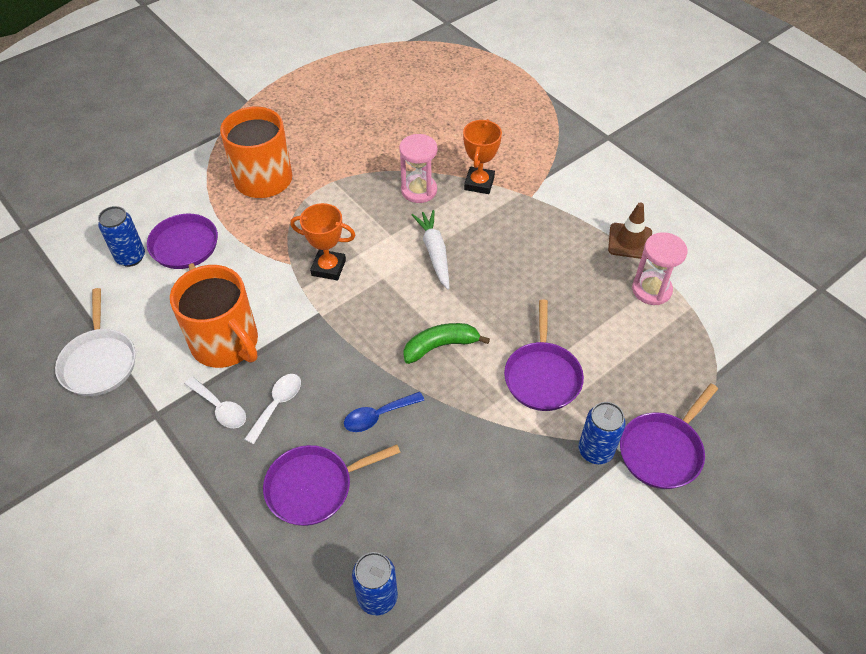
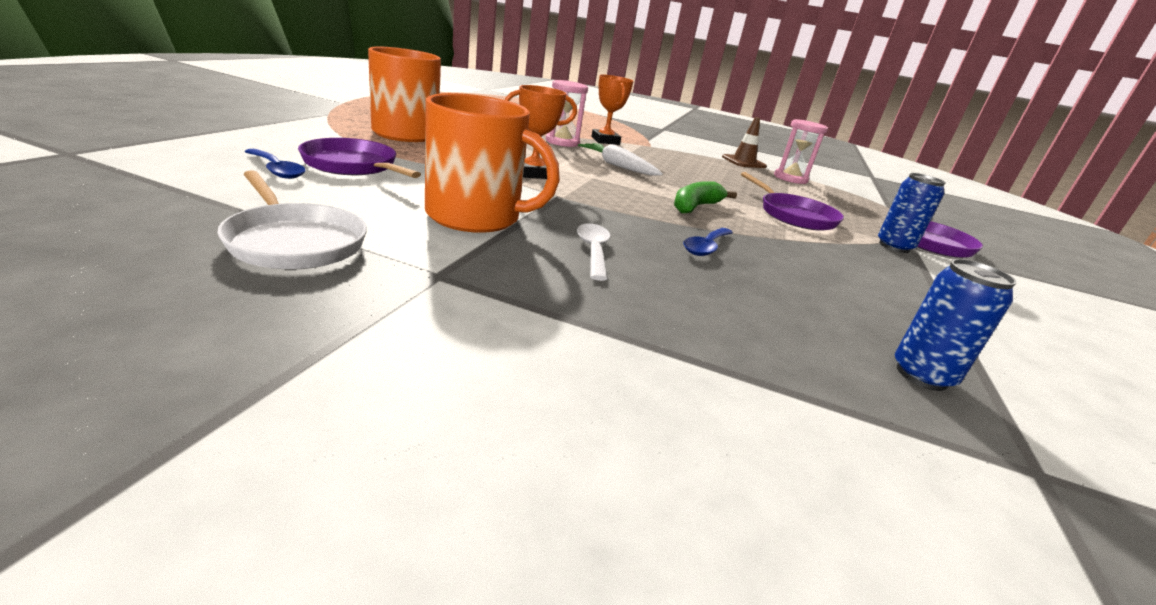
camera: 35 degrees left, 25 degrees down
(130, 257) = (276, 170): blue can -> blue spoon
(220, 408) = (525, 260): white spoon -> none
(313, 487) = (720, 303): purple pan -> none

